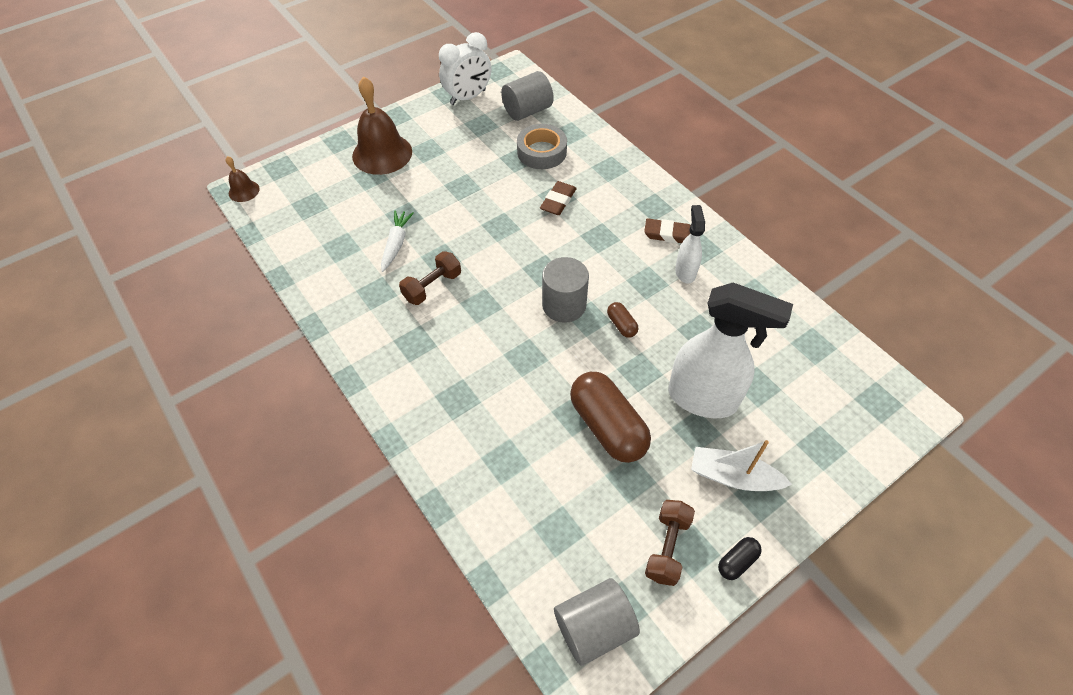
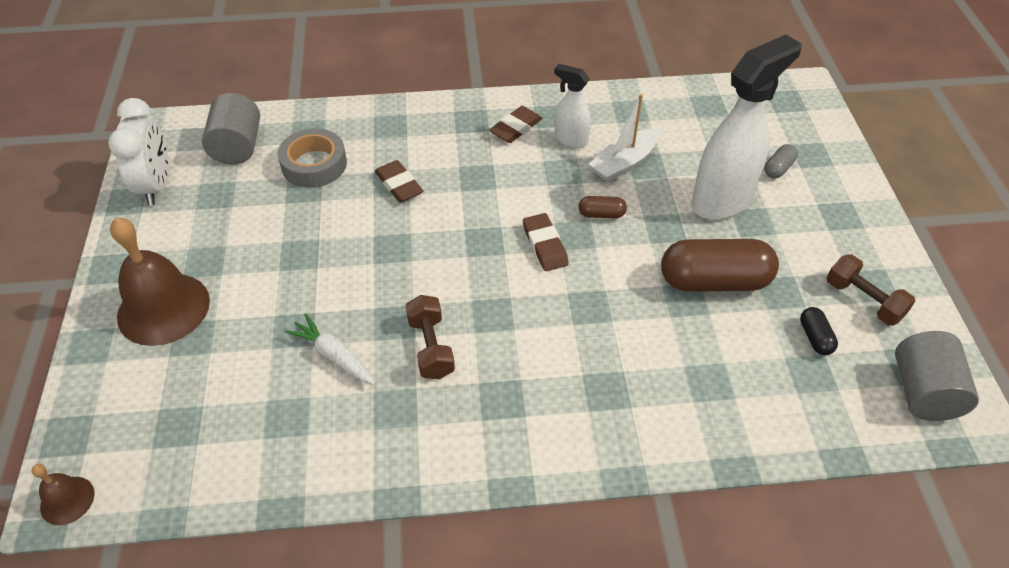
camera: 60 degrees left, 5 degrees down
(564, 305) = (544, 245): grey cylinder -> brown eraser
(733, 476) = (813, 221): white boat -> white boat (624, 163)
(737, 561) = (896, 261): black capsule -> black capsule (815, 337)
(778, 427) = (778, 168): none -> grey capsule

